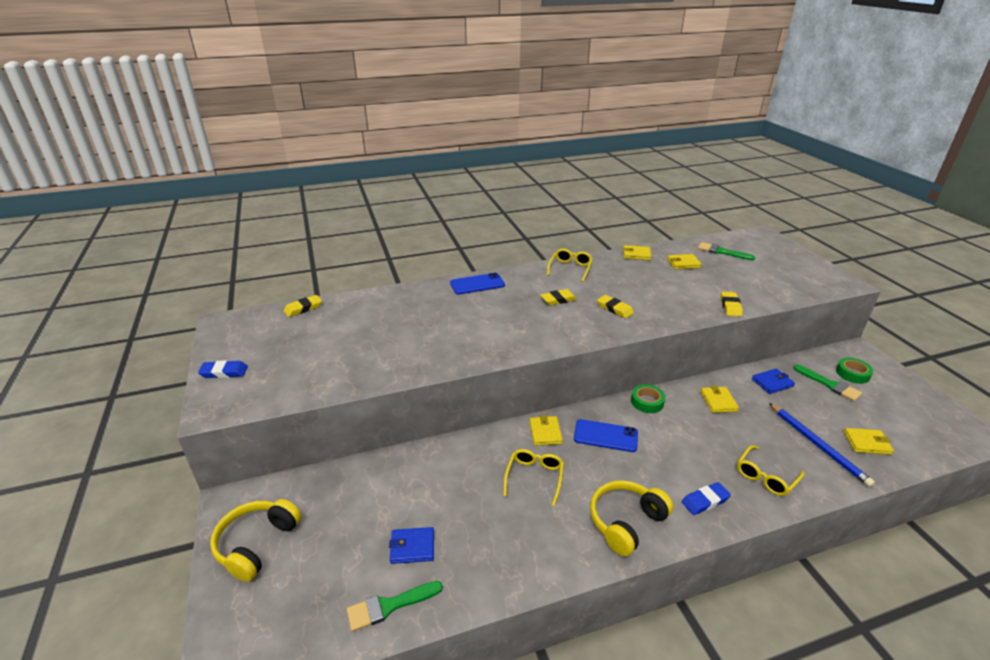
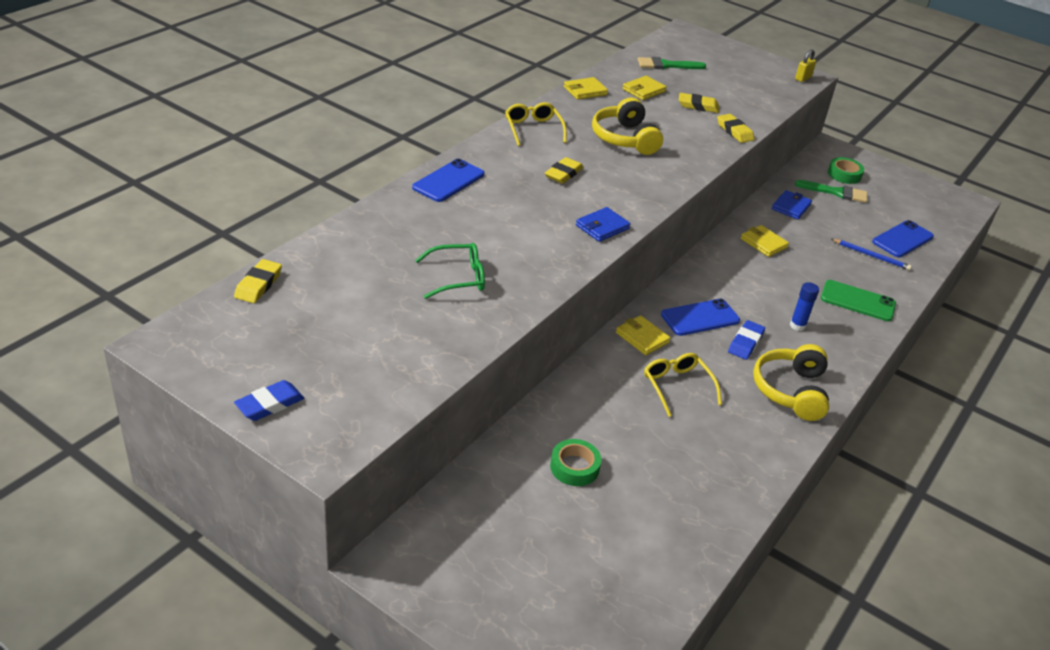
camera: 40 degrees left, 5 degrees up
(256, 544) = (475, 584): yellow headphones -> yellow headphones (624, 138)
(389, 606) = (673, 563): green brush -> none
(411, 340) = (458, 278): none -> green glasses
(412, 547) = (636, 504): blue wallet -> blue wallet (602, 227)
(615, 309) = (632, 167): yellow eraser -> yellow eraser (698, 106)
(647, 402) = (704, 267): green tape -> green tape (574, 467)
(685, 474) = (797, 325): none -> blue glue stick
(705, 501) = (832, 343): blue eraser -> blue eraser (745, 343)
(766, 476) = (857, 301): yellow glasses -> green phone
(818, 445) = (871, 256): blue pencil -> blue pencil, size x0.63
(841, 284) = (803, 78): none -> yellow padlock
(867, 443) = (902, 239): yellow wallet -> blue phone

